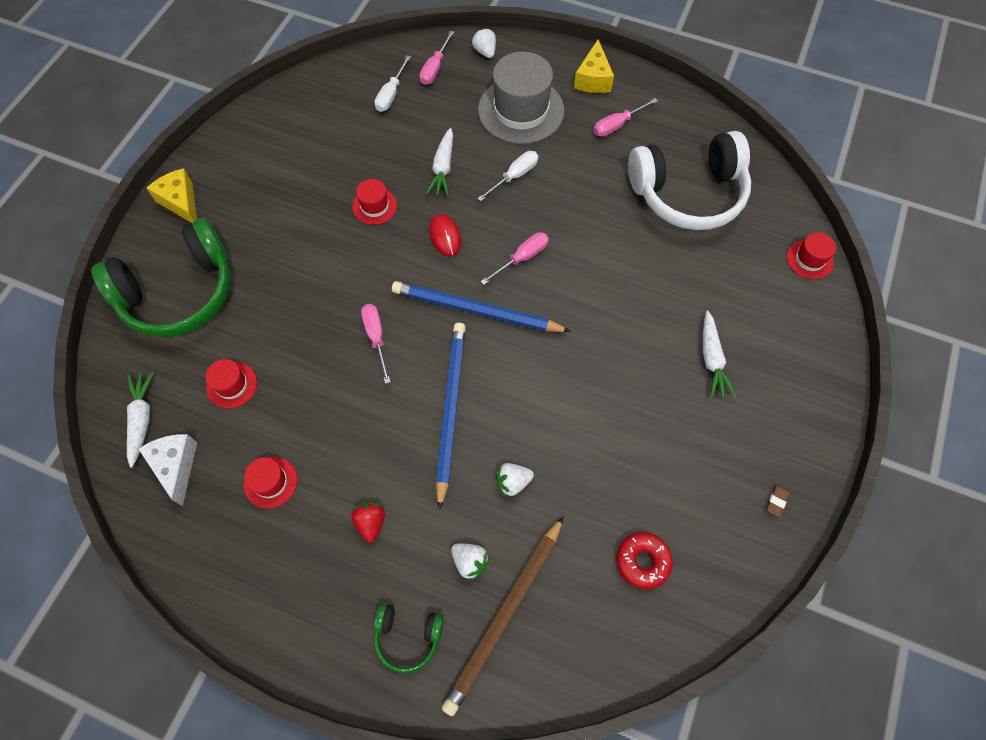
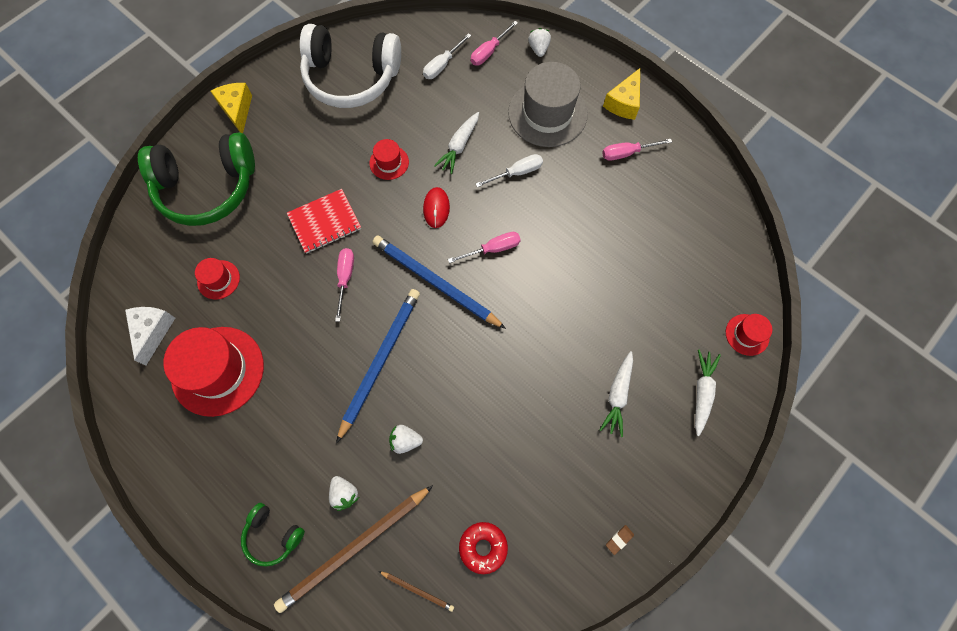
camera: 20 degrees right, 5 degrees up
(142, 419) = (141, 284): white carrot -> white carrot (702, 392)
(271, 482) = (218, 371): red hat -> red hat, size x2.07
(329, 287) = (325, 222): none -> red notebook
(371, 522) = (281, 432): red strawberry -> none
(592, 633) = (417, 590): none -> brown pencil
(688, 193) = (663, 237): white headphones -> white headphones (351, 78)

